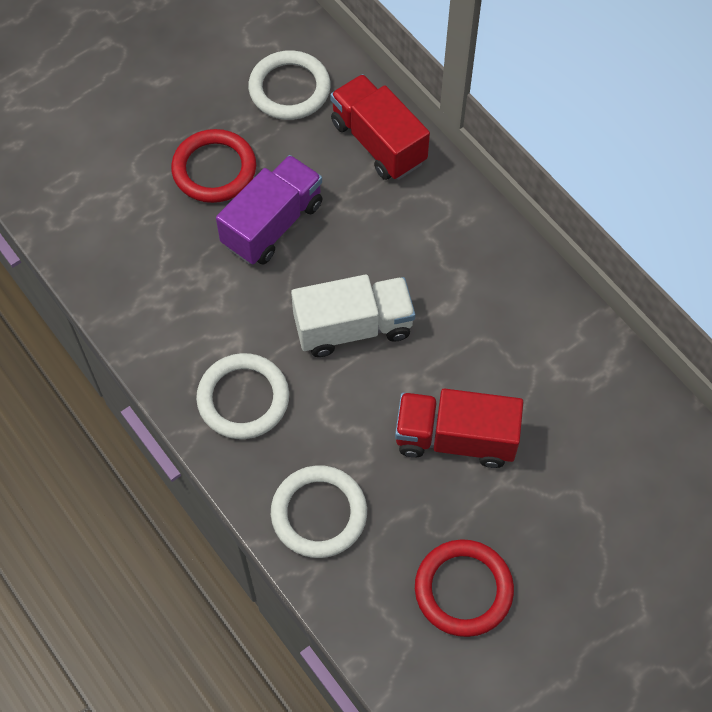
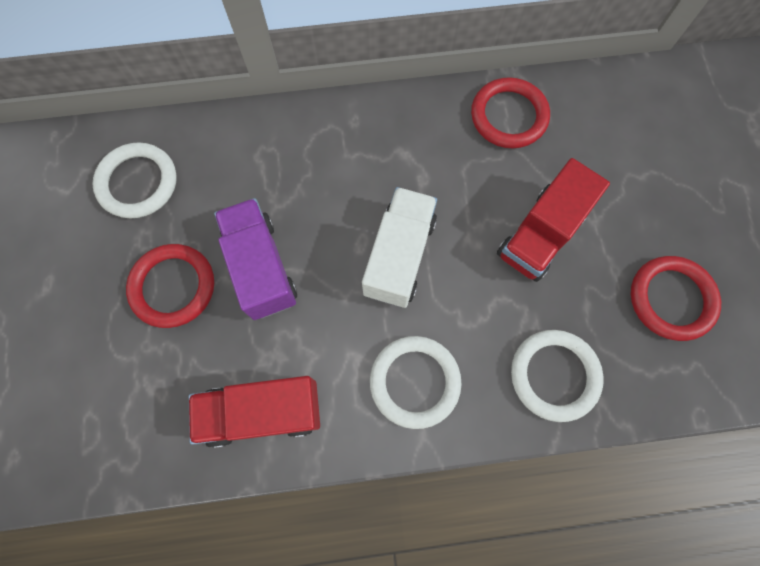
camera: 60 degrees left, 10 degrees up
(378, 142) = (240, 144): red truck -> red truck (263, 412)
(567, 350) = (508, 116): none -> red ring

